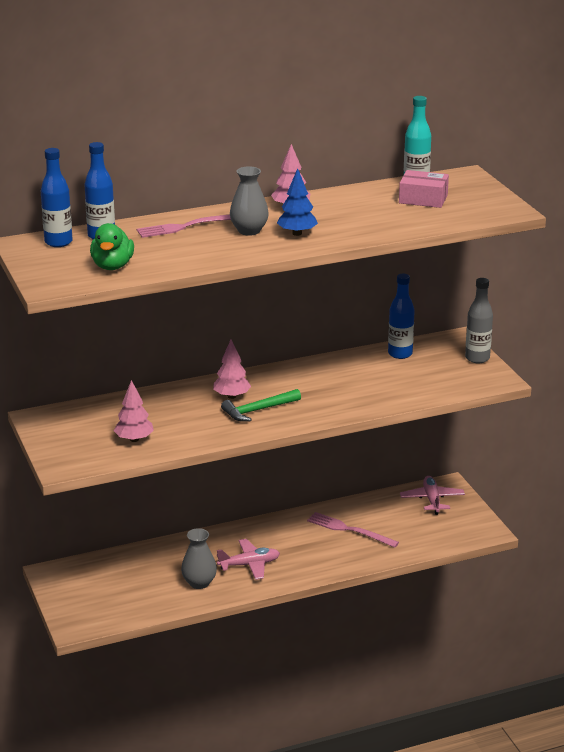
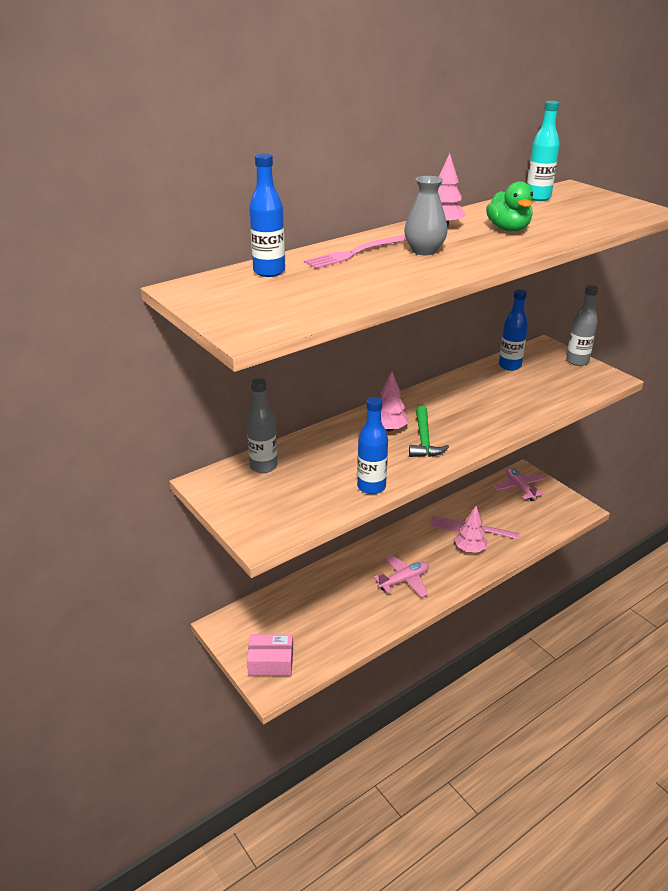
camera: 15 degrees left, 5 degrees up
(58, 242) = (224, 283): blue bottle -> blue bottle (371, 487)
(95, 412) = (263, 466): none -> grey bottle
(112, 266) = (307, 302): green duck -> green duck (508, 229)
(134, 439) = (321, 492): pink tree -> pink tree (470, 549)
(199, 583) = (368, 609): grey vase -> none
(258, 410) = (424, 440): green hammer -> green hammer turned 45 degrees counterclockwise
(297, 233) = (475, 248): blue tree -> none
(423, 199) = (559, 208): pink box -> pink box (271, 662)

